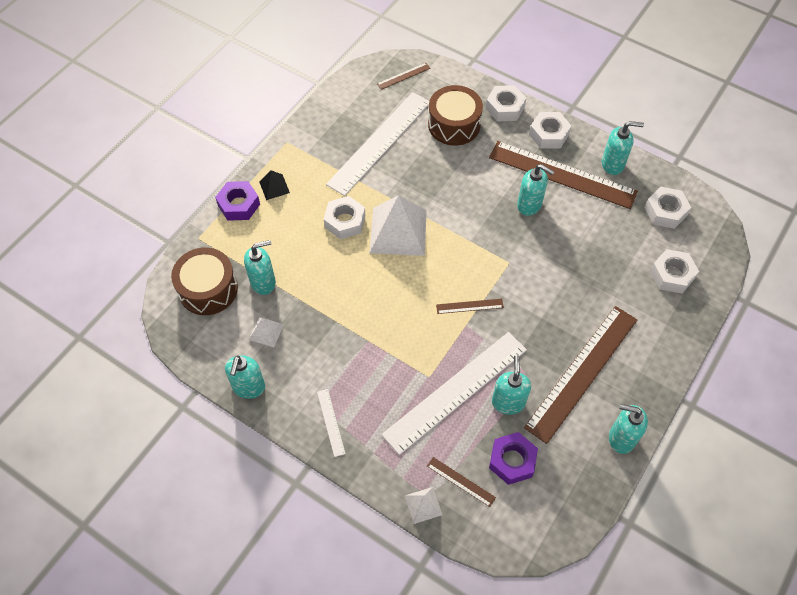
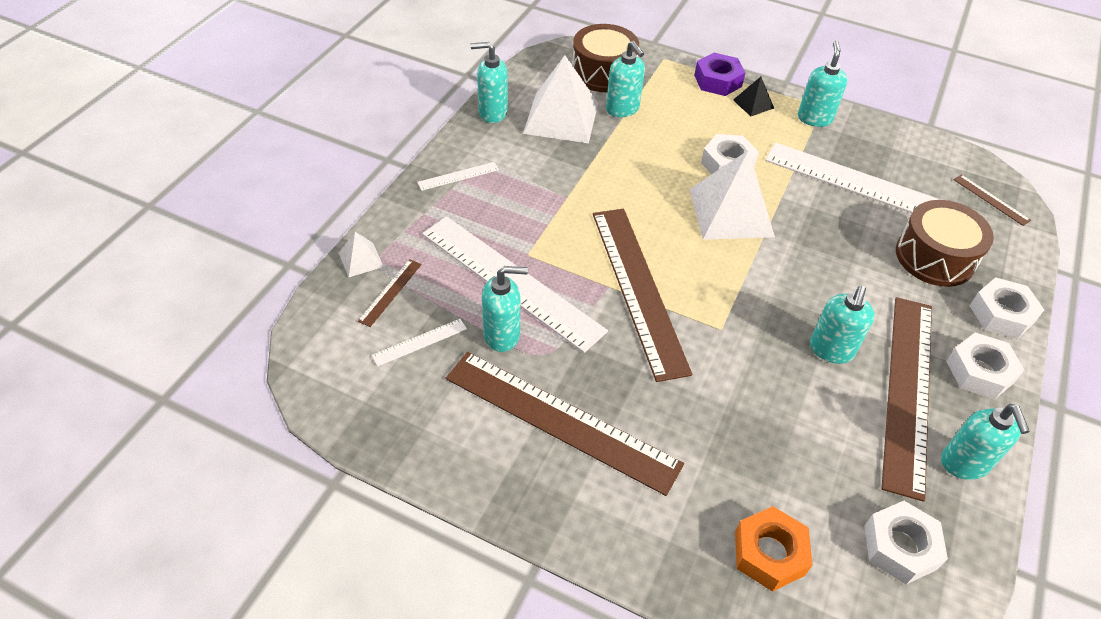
camera: 80 degrees right, 10 degrees down
(266, 332) = (561, 118): white pyramid -> white pyramid, size x2.14
(469, 306) = (638, 289): brown ruler -> brown ruler, size x2.44
(512, 461) = (419, 342): purple nut -> white ruler
(621, 438) = (460, 471): turquoise soap dispenser -> turquoise soap dispenser (814, 118)
(672, 275) = (769, 553): white nut -> orange nut

